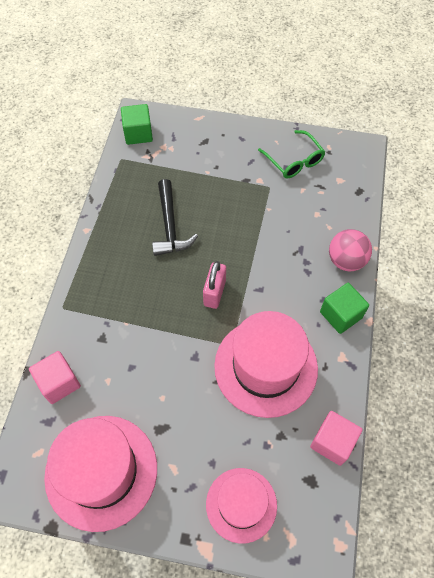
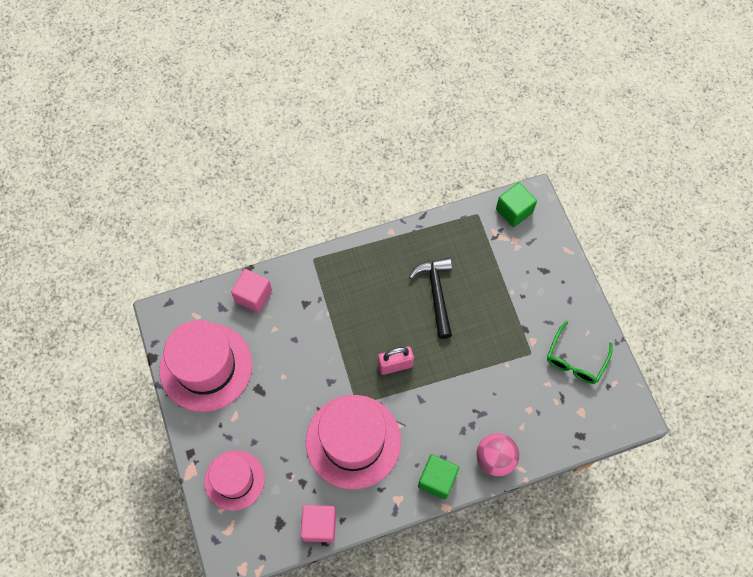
camera: 60 degrees right, 5 degrees up
(170, 226) = (436, 293): black hammer -> black hammer turned 120 degrees clockwise

